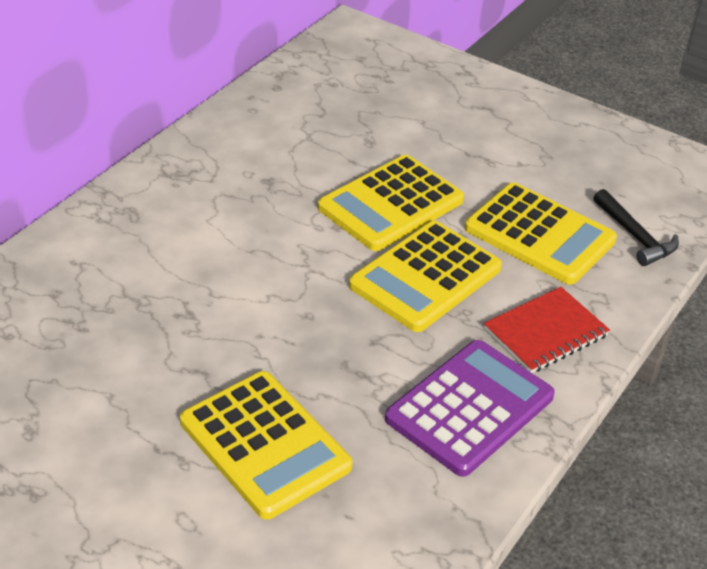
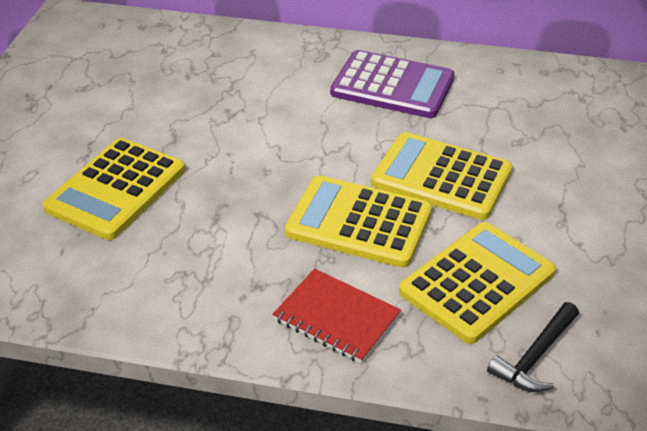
camera: 70 degrees right, 0 degrees up
(469, 408) = (210, 290): purple calculator -> purple calculator (392, 86)
(539, 235) = (477, 282): yellow calculator -> yellow calculator turned 150 degrees counterclockwise

